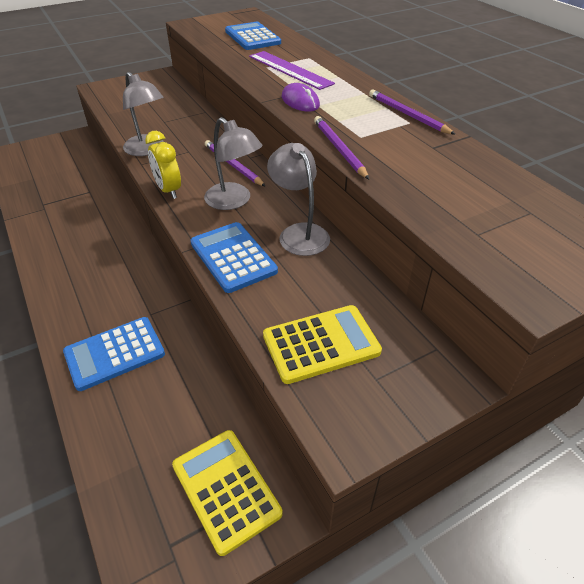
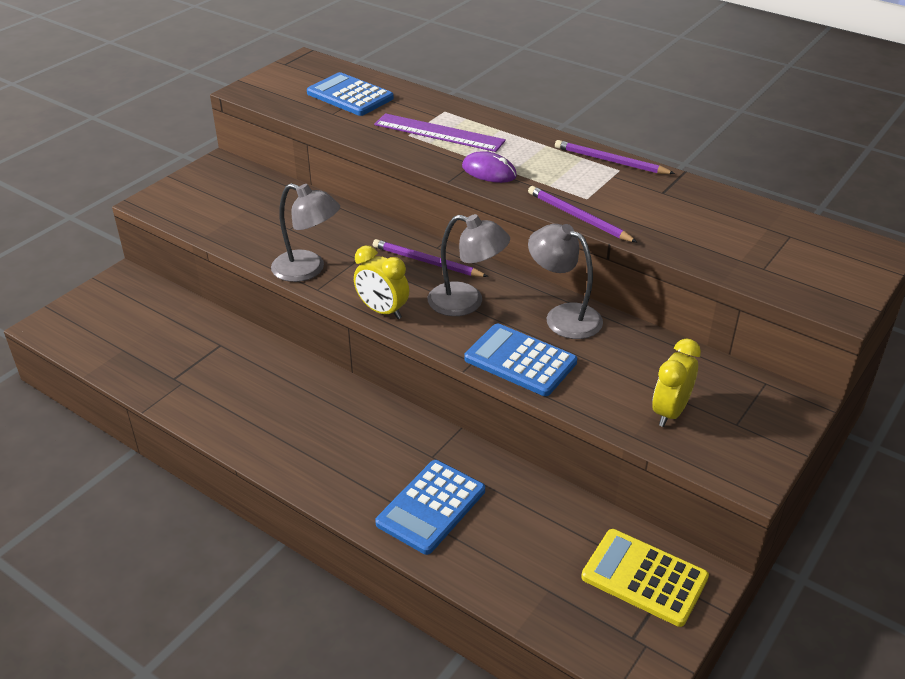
camera: 25 degrees left, 5 degrees down
(321, 344) = (670, 412): yellow calculator -> yellow clock

